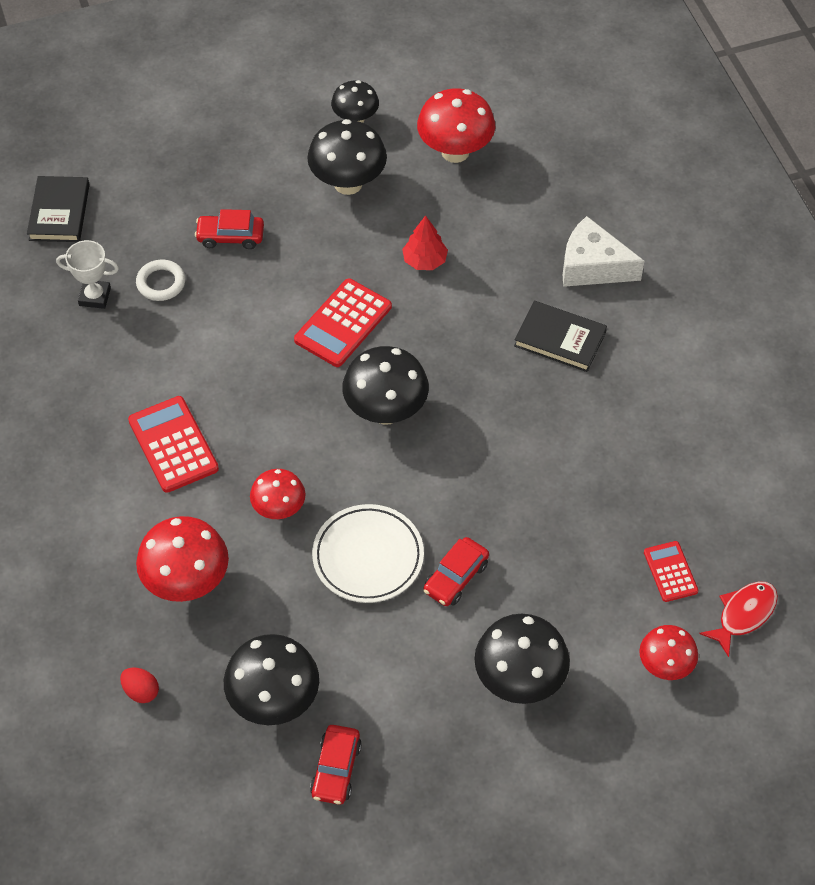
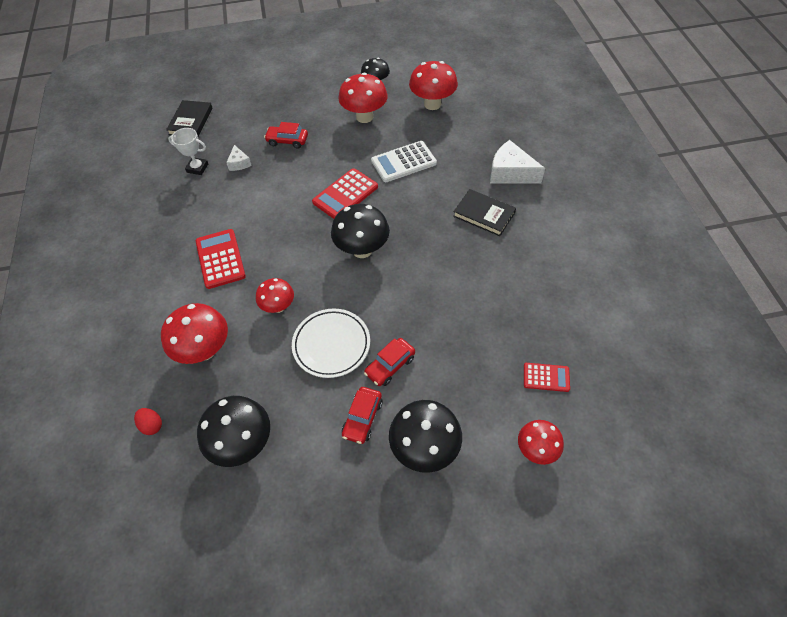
camera: 10 degrees right, 0 degrees up
(161, 283) = (239, 163): white ring -> white cheese
(336, 769) = (275, 504): red car -> red car (362, 418)
(348, 183) = (364, 117): black mushroom -> red mushroom
(424, 260) = (403, 162): red tree -> white calculator
(670, 572) = (546, 377): red calculator -> red calculator turned 105 degrees clockwise
(743, 615) = (599, 416): red fish -> none

